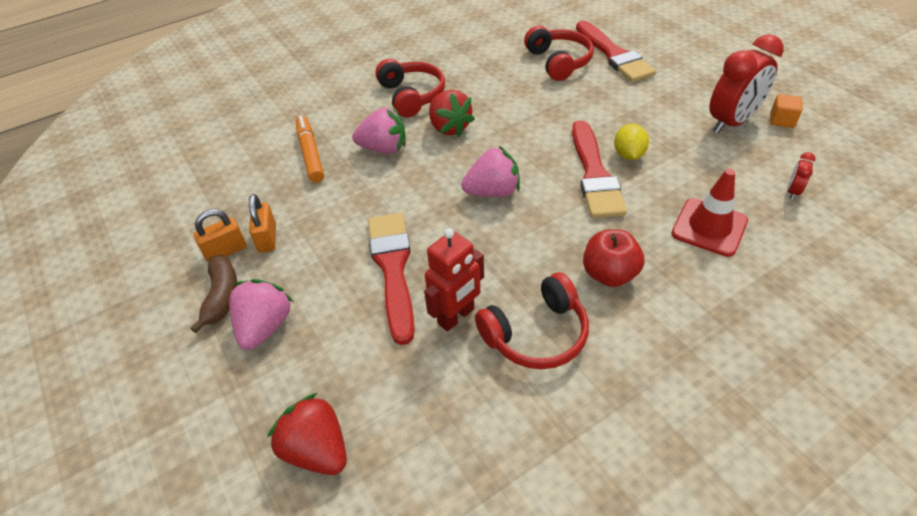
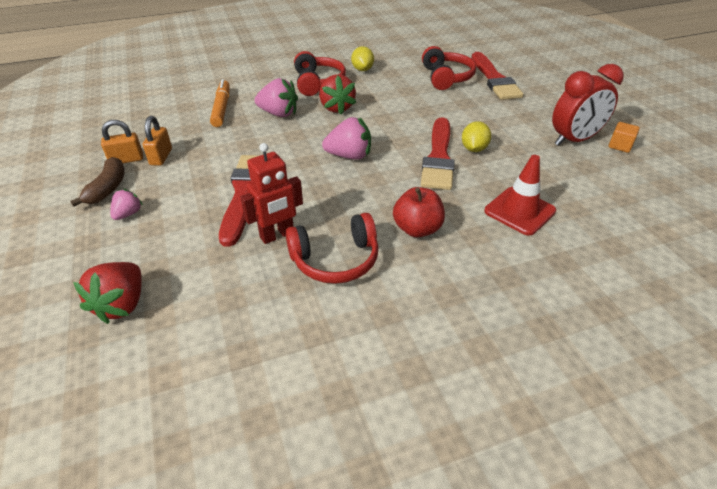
camera: 10 degrees right, 5 degrees down
(265, 326) = (128, 214): pink strawberry -> pink strawberry, size x0.58
(317, 450) = (122, 304): red strawberry -> red strawberry turned 135 degrees counterclockwise
(456, 67) = (362, 69): none -> yellow lemon
(792, 191) = (606, 198): red clock -> none

